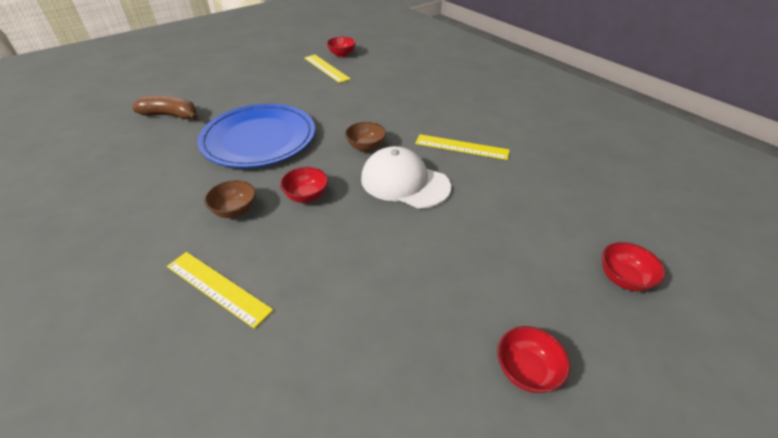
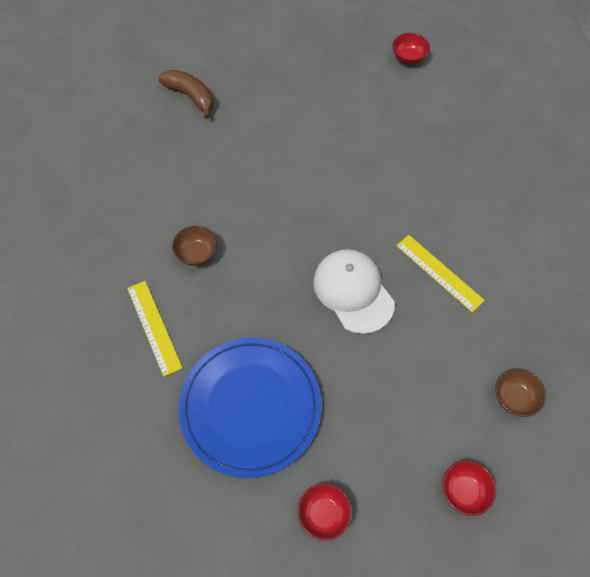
camera: 30 degrees right, 20 degrees up
(259, 139) = (254, 169): blue plate -> blue plate (250, 407)
(306, 196) = (260, 266): red bowl -> none
(326, 68) = (376, 78): yellow ruler -> none
(366, 147) = (346, 227): brown bowl -> brown bowl (514, 398)

